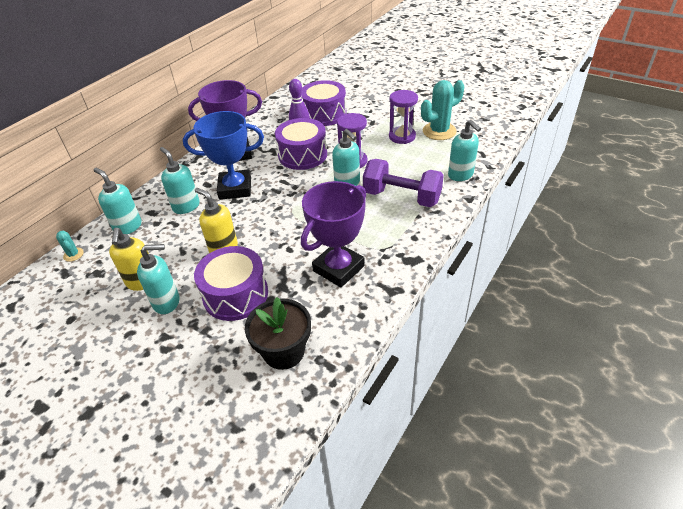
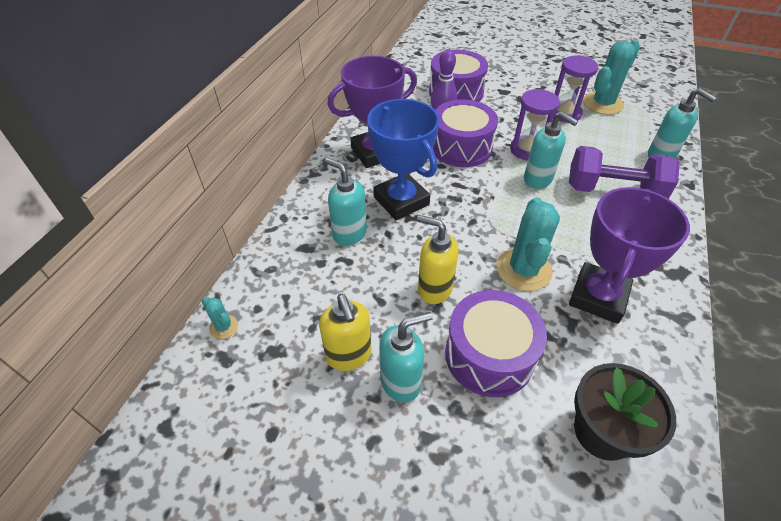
camera: 15 degrees left, 5 degrees up
(128, 227) = (283, 273): turquoise soap dispenser -> none
(235, 188) = (401, 201): blue trophy -> blue trophy turned 75 degrees clockwise
(295, 244) = (523, 270): none -> turquoise cactus

